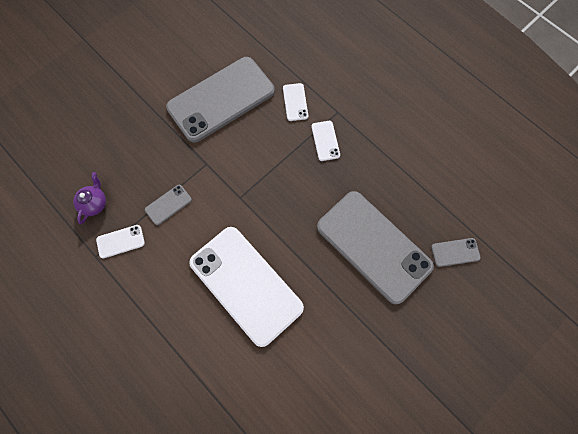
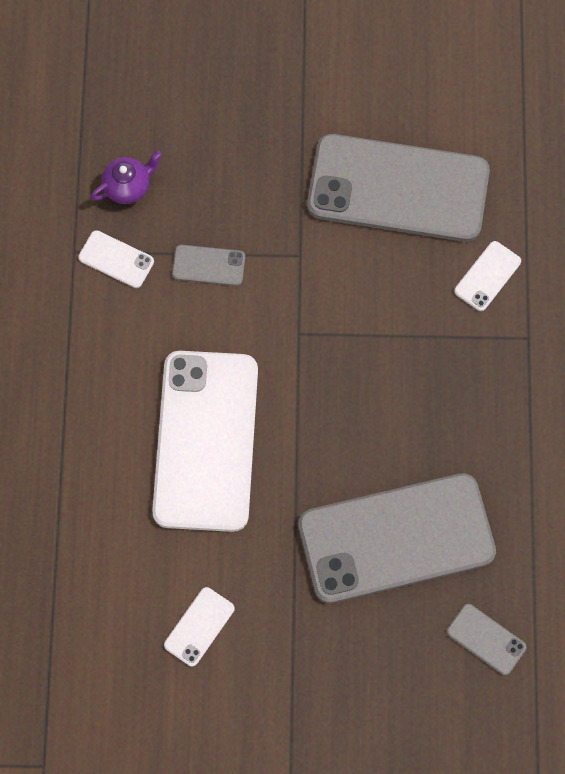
camera: 45 degrees right, 0 degrees up
(325, 141) = (473, 360): white phone -> white phone (199, 626)
(373, 246) = (396, 539): grey phone -> grey phone turned 75 degrees clockwise

